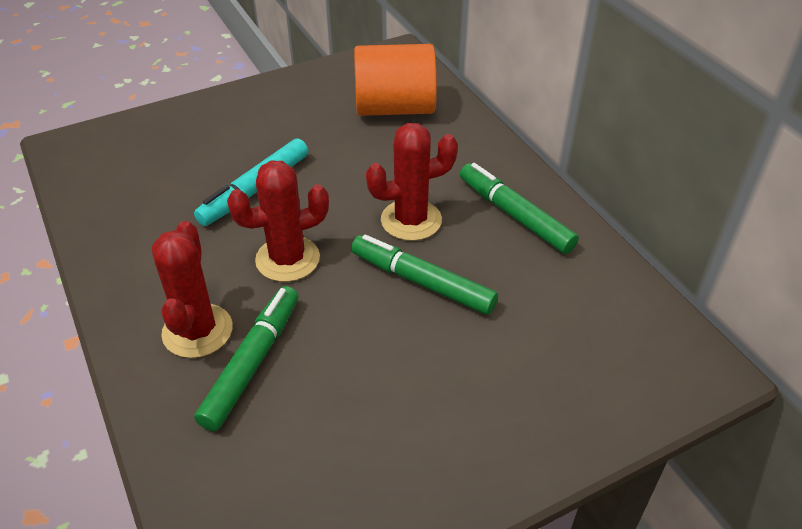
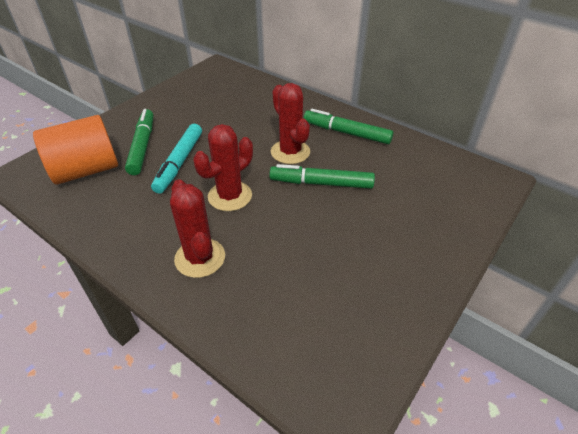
camera: 25 degrees left, 0 degrees up
(251, 364) = (250, 264): green marker -> green marker (142, 147)
(395, 108) = (236, 95): orange cylinder -> orange cylinder (86, 170)
(411, 220) = (290, 152): red cactus -> red cactus turned 75 degrees counterclockwise

